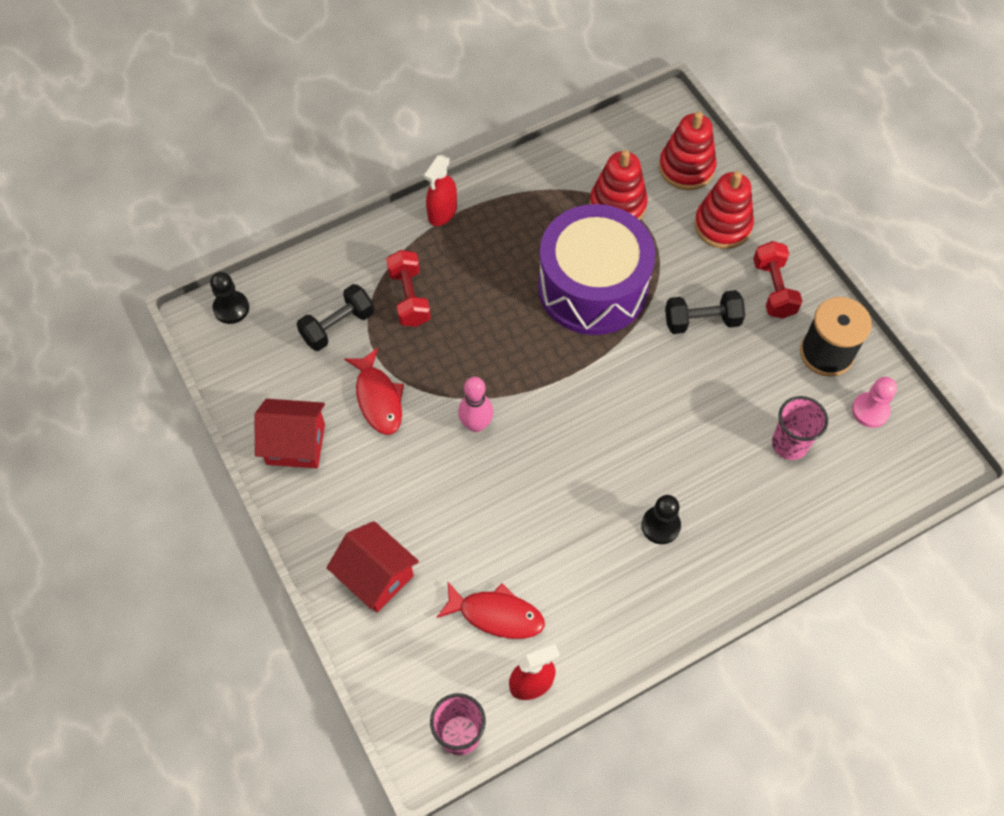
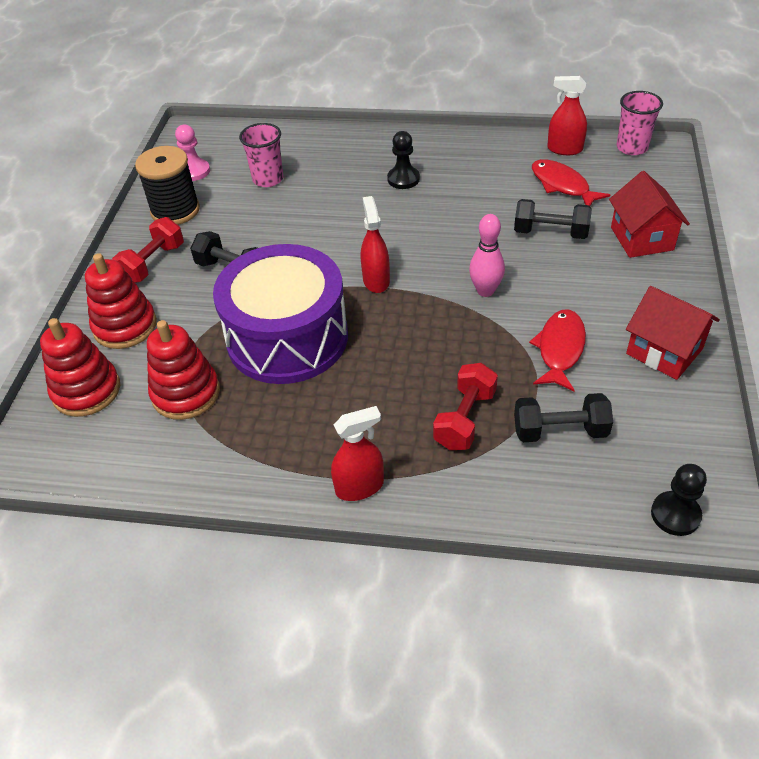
camera: 140 degrees left, 15 degrees down
(465, 532) = (550, 233): none -> black dumbbell
(575, 381) = (376, 280): none -> red spray bottle

